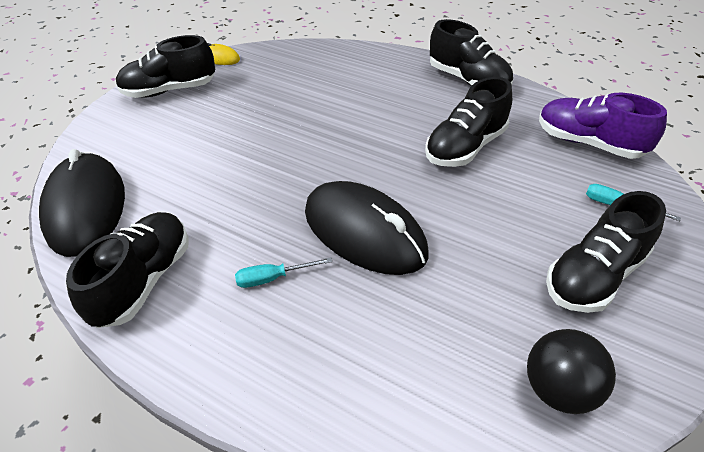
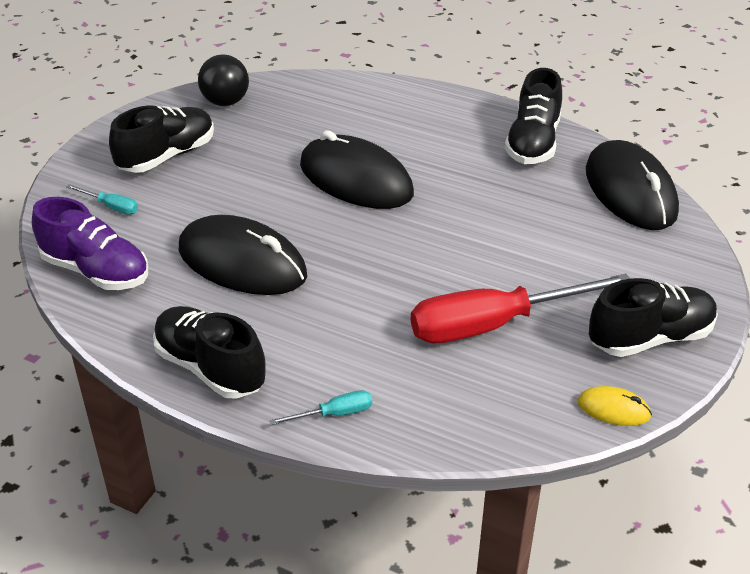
camera: 175 degrees right, 5 degrees down
(272, 100) = (493, 324): none -> red screwdriver
(273, 278) = (428, 147): turquoise screwdriver -> turquoise screwdriver (334, 414)
(465, 147) = (242, 262): black shoe -> black mouse

